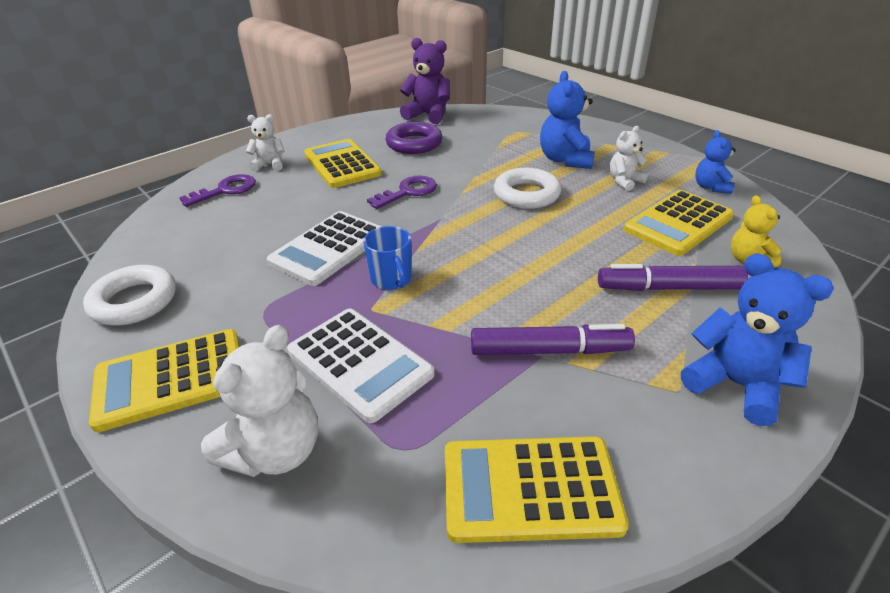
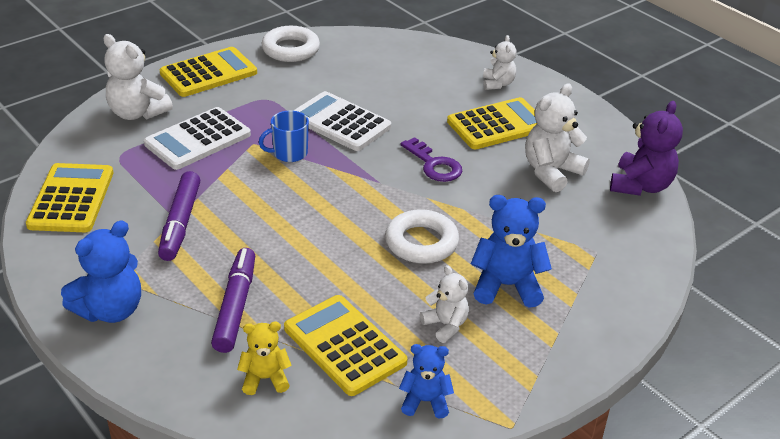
camera: 90 degrees right, 0 degrees up
(171, 379) = (208, 73): yellow calculator -> yellow calculator turned 75 degrees clockwise
(226, 190) = (446, 66): purple key -> none
(414, 143) = (551, 172): purple ring -> white teddy bear

